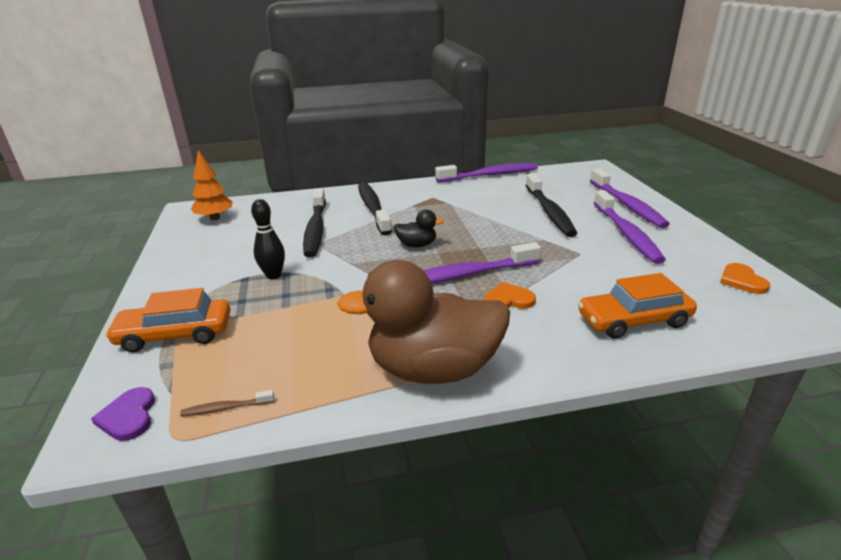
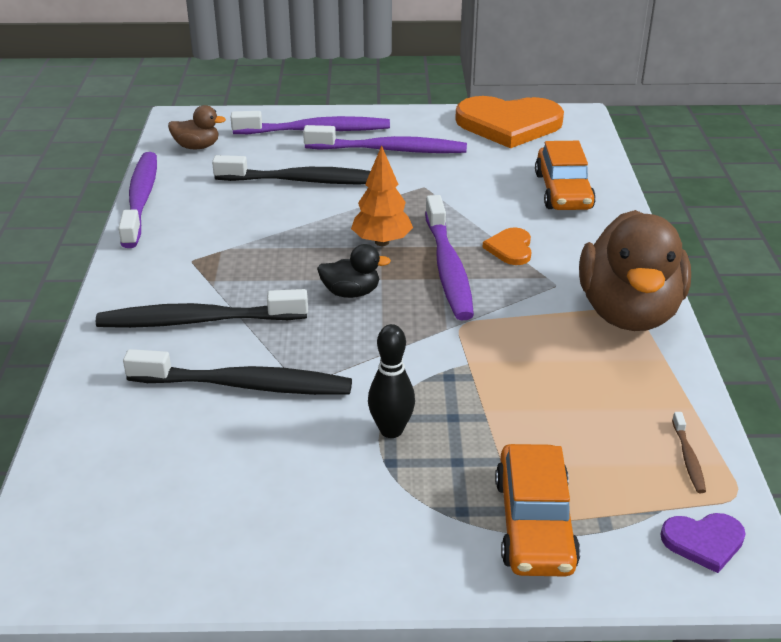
camera: 80 degrees left, 5 degrees up
(215, 218) = (112, 522): orange tree -> orange tree (382, 242)
(417, 245) = (351, 293): black duck -> black duck turned 75 degrees clockwise
(564, 177) = (197, 147): none -> brown duck
(742, 280) = (509, 124): orange heart -> orange heart, size x2.23

